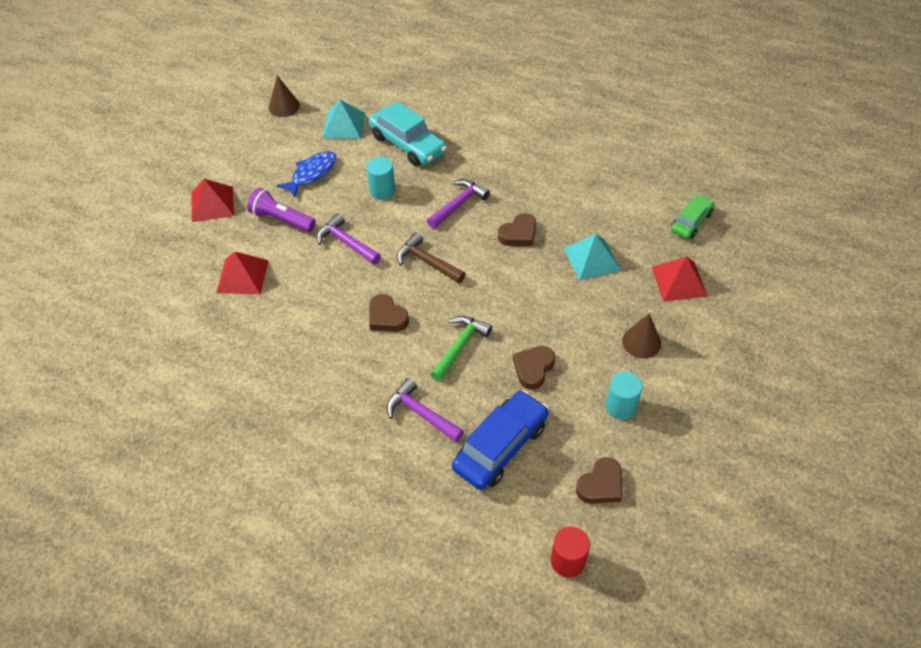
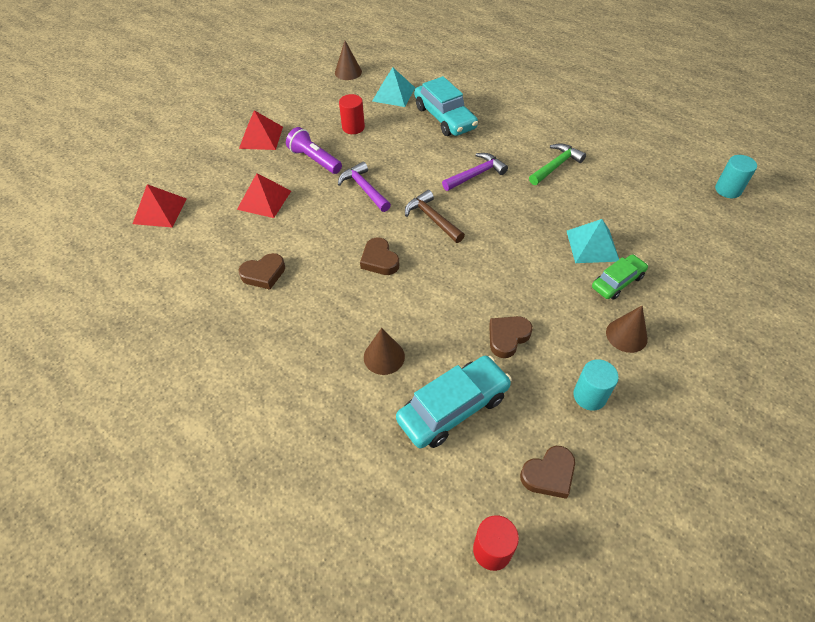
camera: 15 degrees right, 0 degrees up
(312, 173) = (353, 127): blue fish -> red cylinder
(382, 191) = (410, 151): turquoise cylinder -> turquoise cylinder (728, 190)
(421, 413) = (384, 356): purple hammer -> brown cone
(460, 346) = (440, 301): green hammer -> green hammer (556, 166)
(500, 446) = (453, 408): blue car -> turquoise car
(518, 234) = (526, 210): brown heart -> brown heart (264, 274)
(678, 281) = (678, 284): red pyramid -> red pyramid (160, 211)
(691, 222) = (702, 230): green car -> green car (617, 282)

